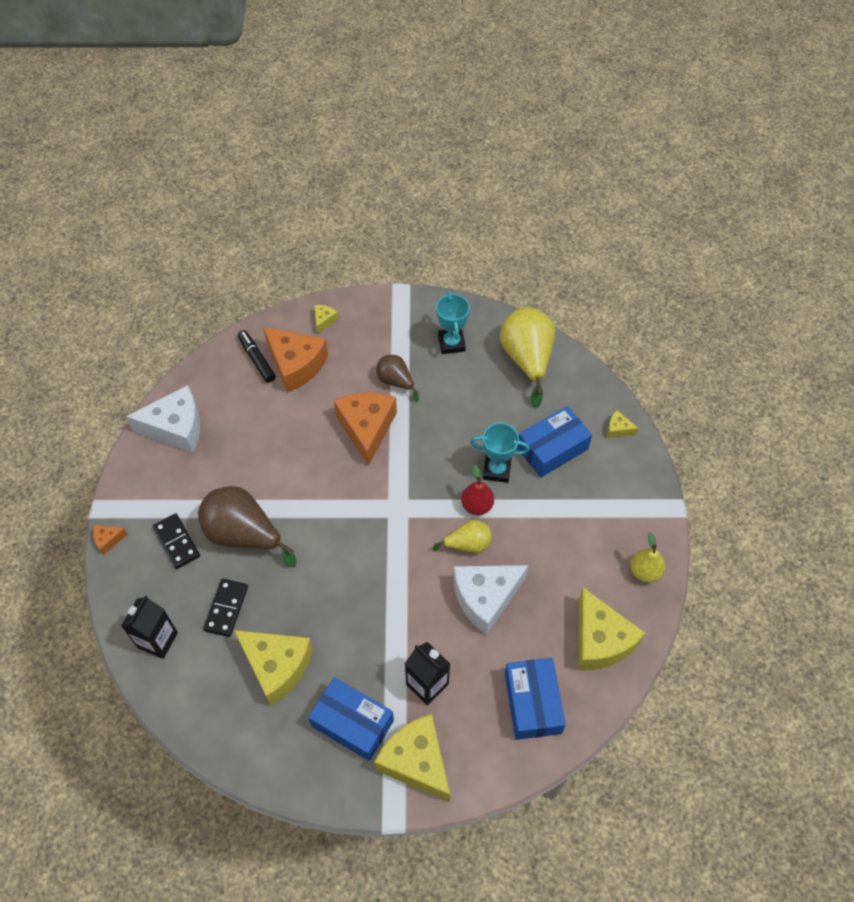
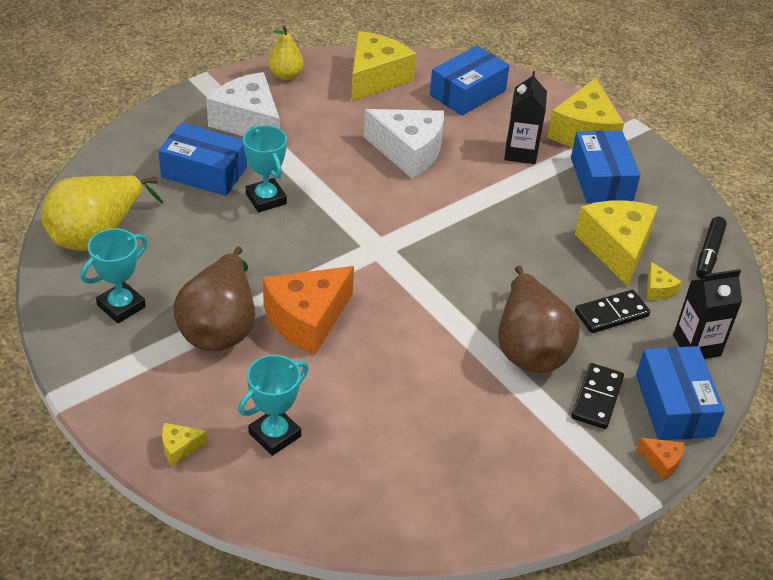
camera: 130 degrees left, 15 degrees down
(133, 582) = (674, 405): none -> blue box
(176, 428) = (473, 499): white cheese -> white cheese (248, 122)
(257, 359) = (301, 481): black marker -> black marker (708, 253)
(296, 365) = (274, 435): orange cheese -> turquoise trophy
(396, 381) = (220, 327): brown pear -> brown pear, size x1.81
(468, 545) = (368, 184): yellow pear -> none
(477, 505) = (320, 195): red pear -> none
(618, 429) = (140, 138): yellow cheese -> yellow cheese (658, 289)

